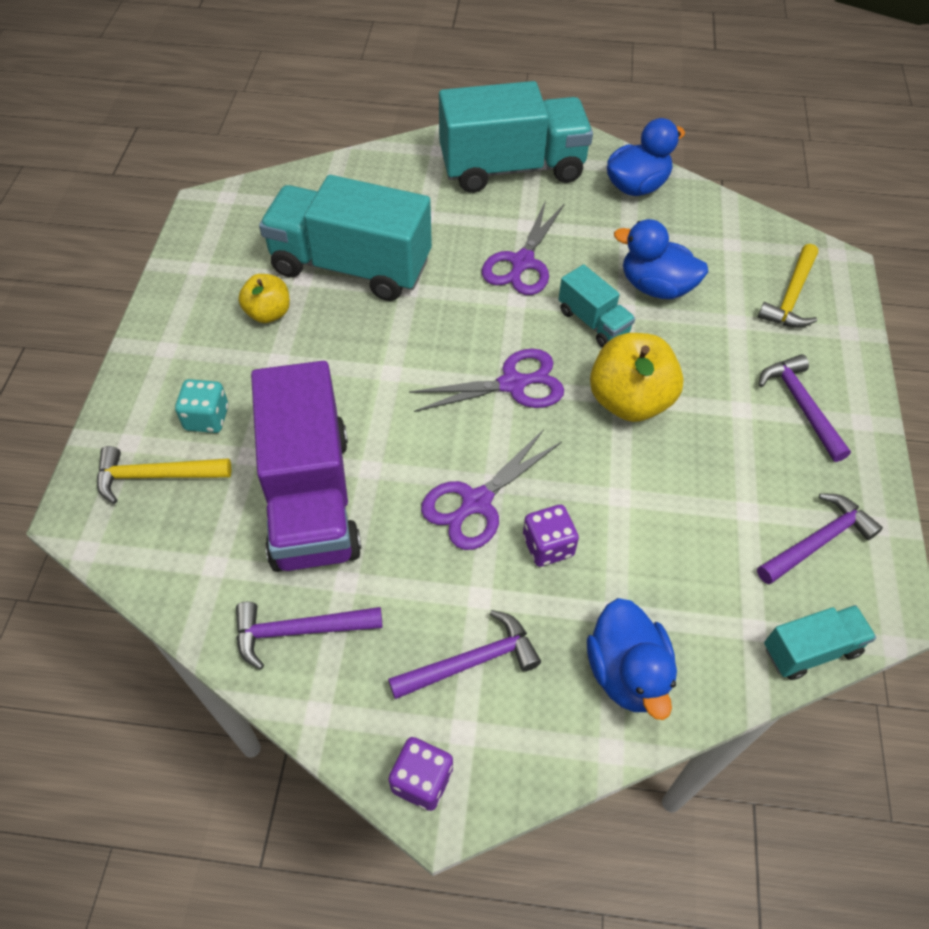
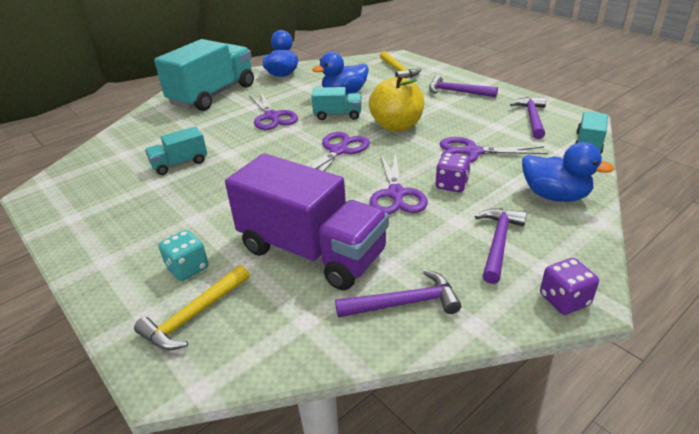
camera: 45 degrees left, 20 degrees down
(268, 313) = (156, 206): yellow apple -> none
(299, 631) = (404, 303): purple hammer -> purple hammer turned 135 degrees counterclockwise
(351, 266) = (180, 164): turquoise truck -> turquoise truck, size x0.48
(647, 523) = (472, 152): none -> purple scissors

